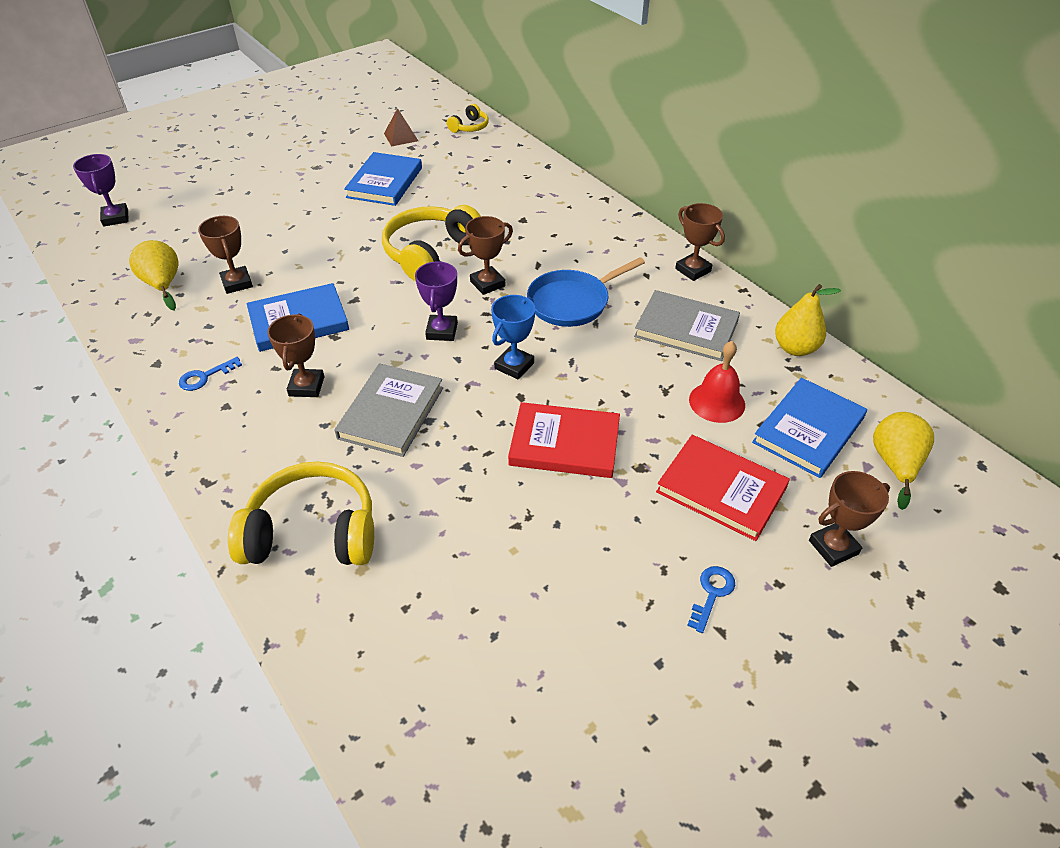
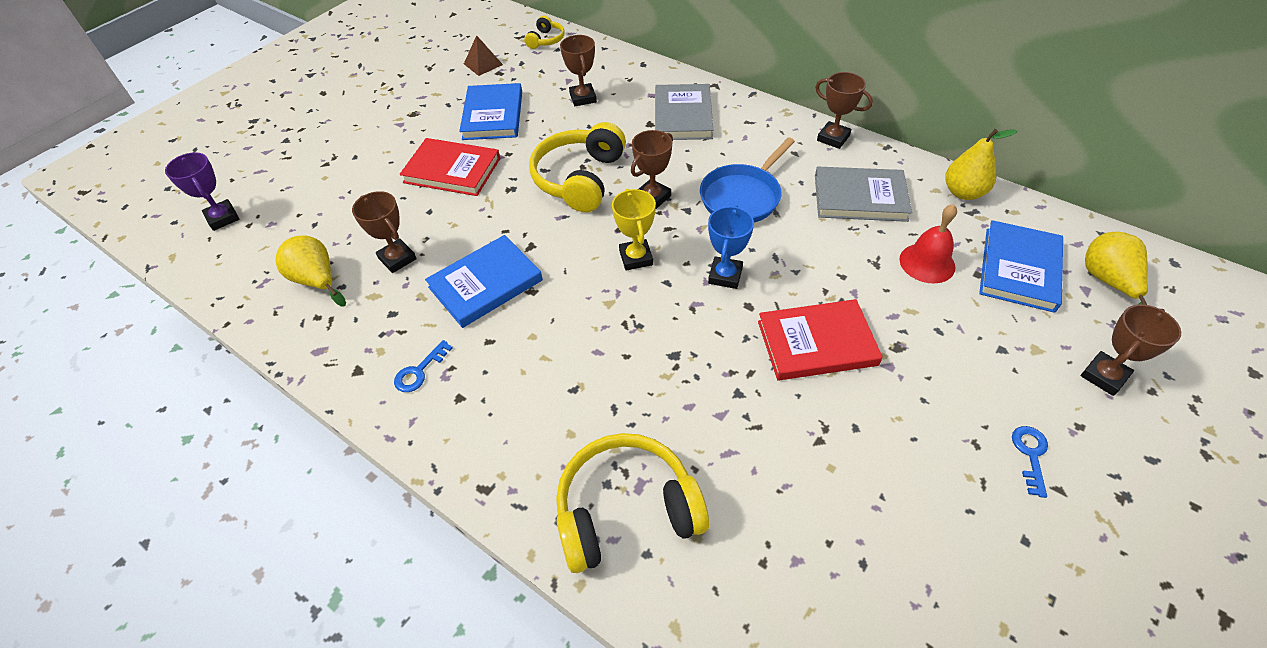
camera: 15 degrees left, 5 degrees up
(306, 386) = (532, 352): brown trophy -> brown trophy (583, 98)
(391, 413) = (634, 357): grey book -> grey book (683, 115)
(442, 331) = (636, 258): purple trophy -> yellow trophy
(721, 490) = (980, 348): red book -> red book (452, 170)

